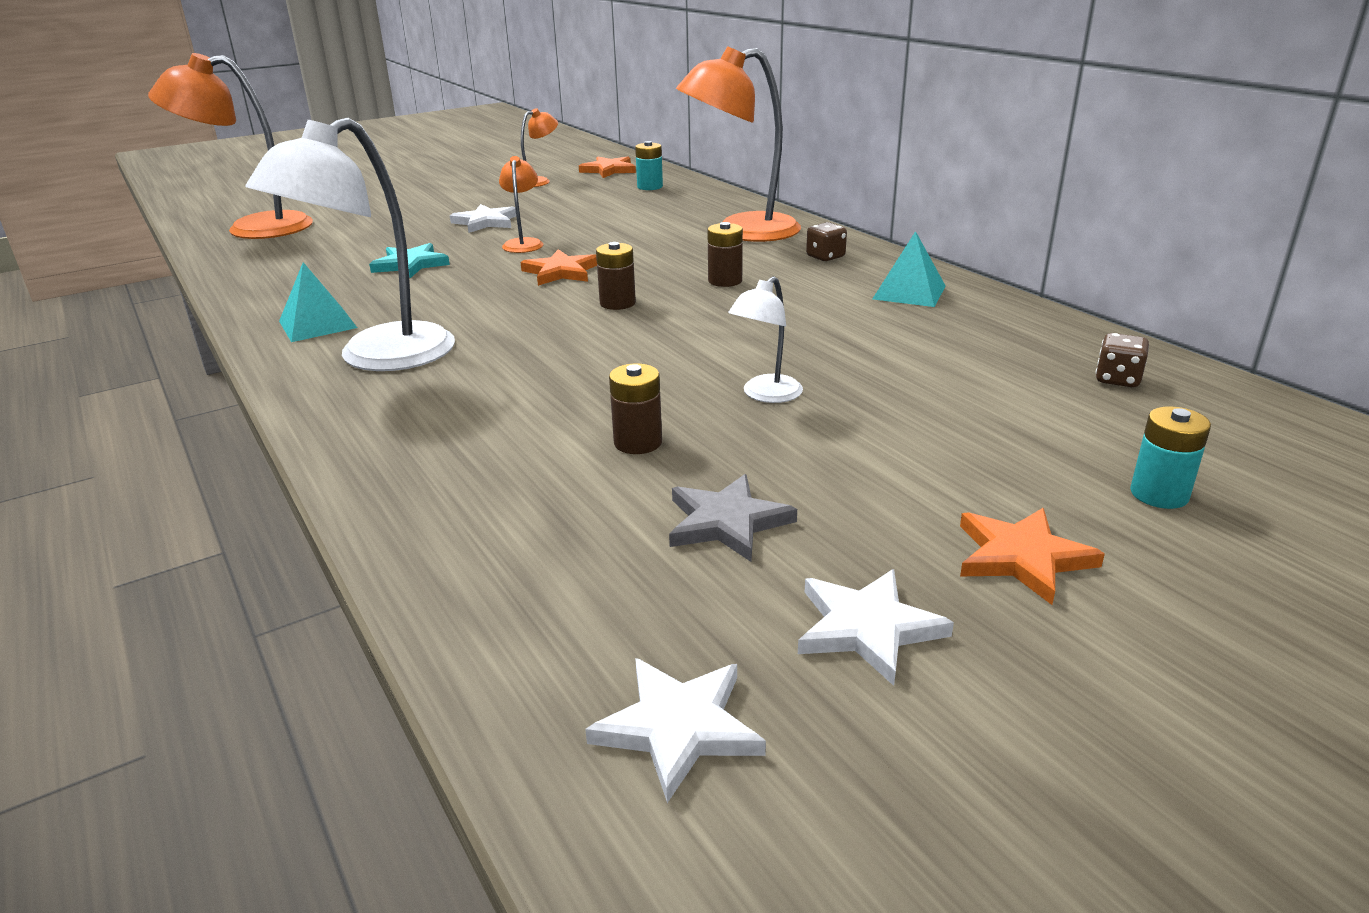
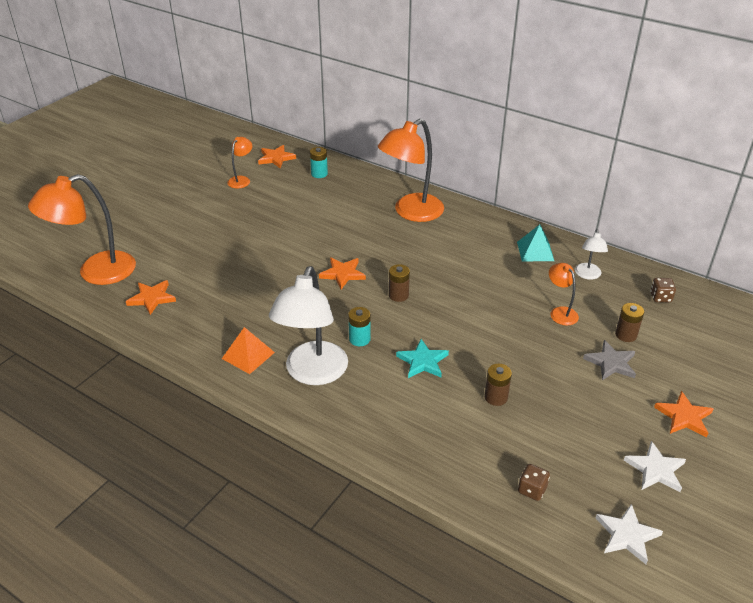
camera: 25 degrees left, 10 degrees up
(281, 257) = (152, 298): none -> orange star
(318, 324) = (248, 355): turquoise pyramid -> orange pyramid
(410, 264) = (245, 287): turquoise star -> turquoise star (422, 361)
(486, 222) = (250, 233): white star -> none
(524, 243) = (295, 251): orange lamp -> orange lamp (560, 312)
(725, 281) = (438, 262): brown battery -> brown battery (626, 335)
(727, 522) = (569, 433): grey star -> grey star (611, 363)
(765, 395) = (525, 349): white lamp -> white lamp (587, 275)
(825, 257) = (473, 228): brown dice -> brown dice (532, 490)
(1159, 494) = (710, 367): turquoise battery -> turquoise battery (359, 339)

